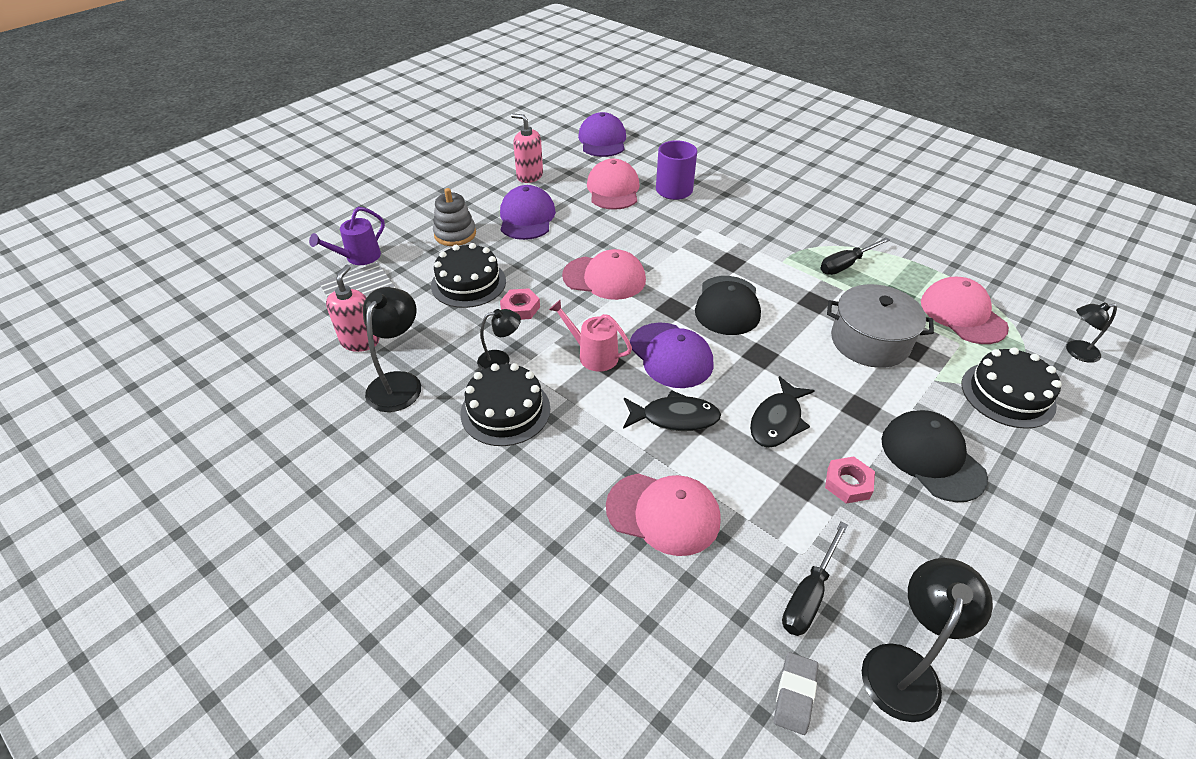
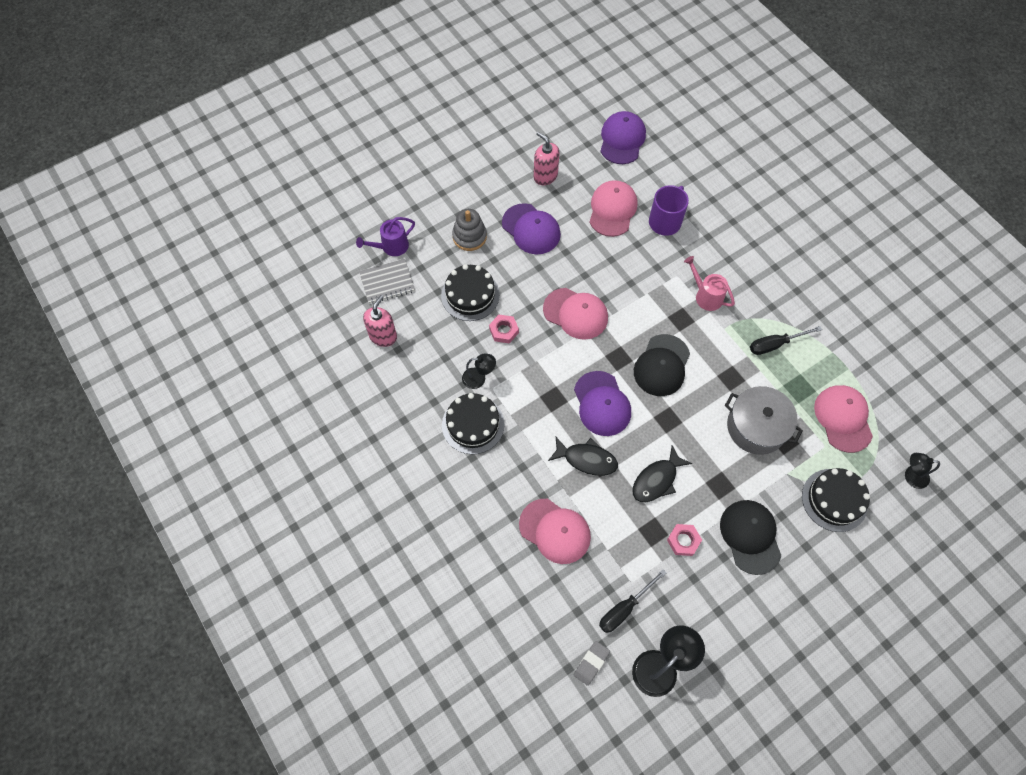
camera: 15 degrees right, 20 degrees up
(399, 383) = (405, 382): black lamp -> none
(527, 217) = (531, 229): purple cap -> purple cap turned 120 degrees clockwise
(593, 355) = (545, 389): pink watering can -> pink watering can (705, 295)

